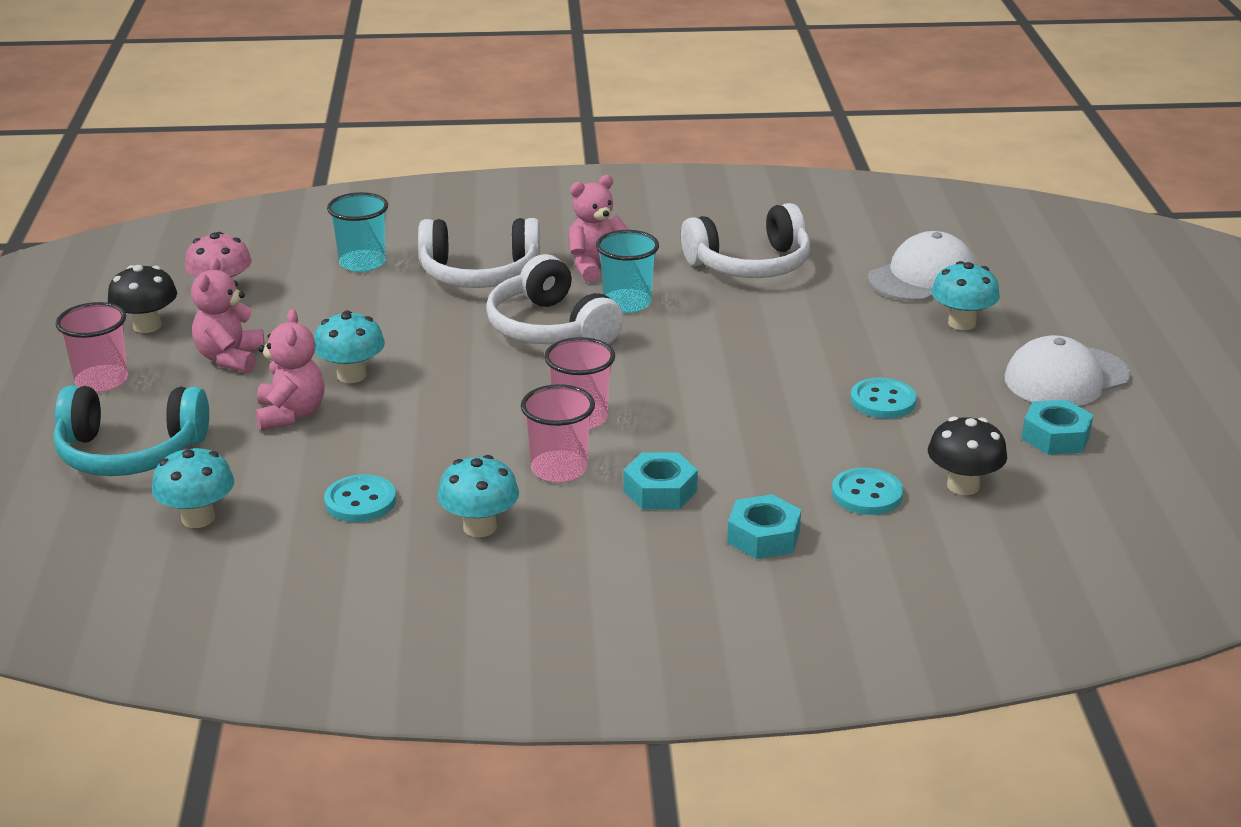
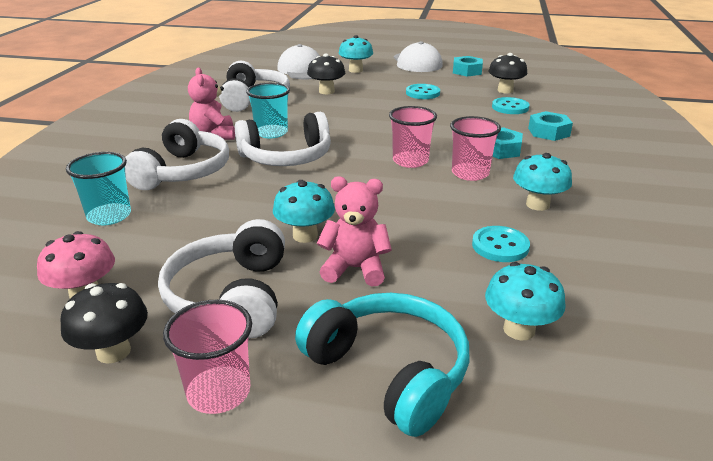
camera: 75 degrees left, 0 degrees up
(130, 452) = (389, 371): turquoise headphones -> turquoise headphones turned 60 degrees counterclockwise
(230, 358) = (231, 296): pink teddy bear -> white headphones
(826, 315) = (326, 91): none -> black mushroom

